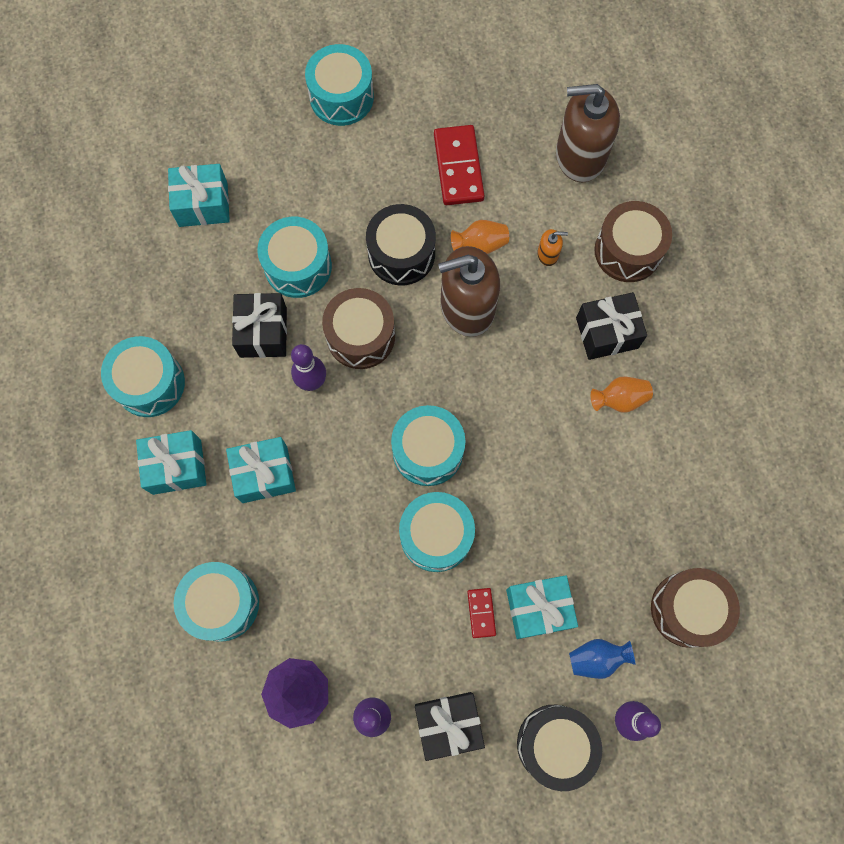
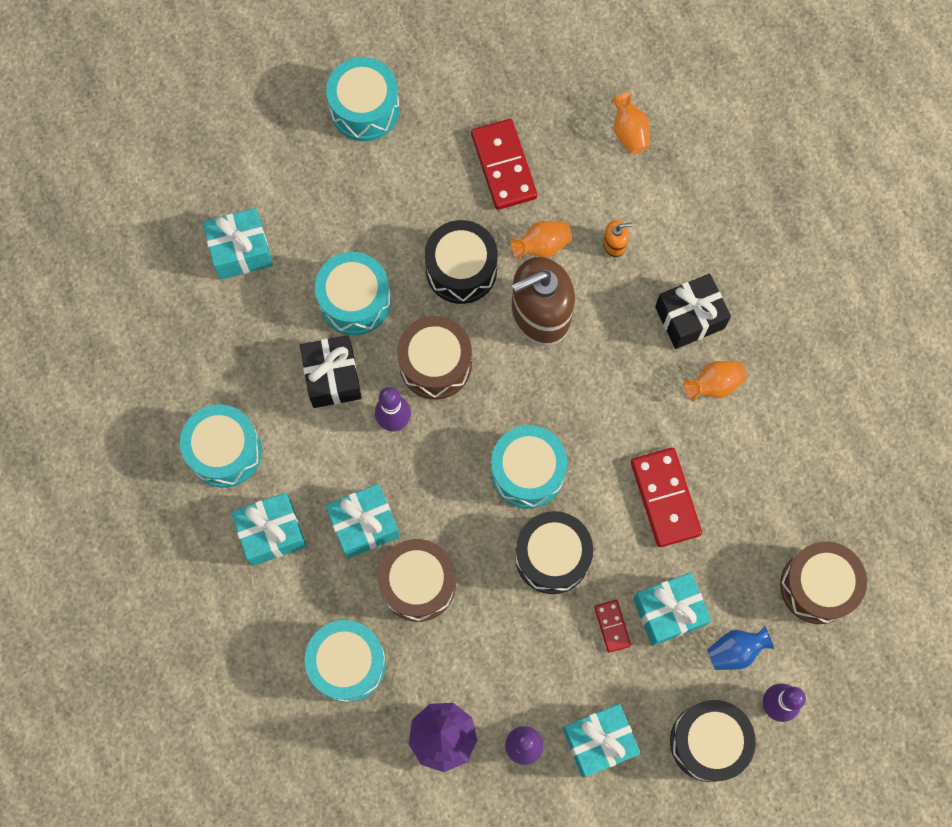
camera: 10 degrees left, 0 degrees up
(436, 535) = (552, 556): turquoise drum -> black drum
(448, 724) = (599, 741): black gift -> turquoise gift
(554, 498) = (665, 498): none -> red domino
(580, 155) = (629, 132): brown soap dispenser -> orange vase
(628, 251) = (696, 227): brown drum -> brown drum (418, 584)

